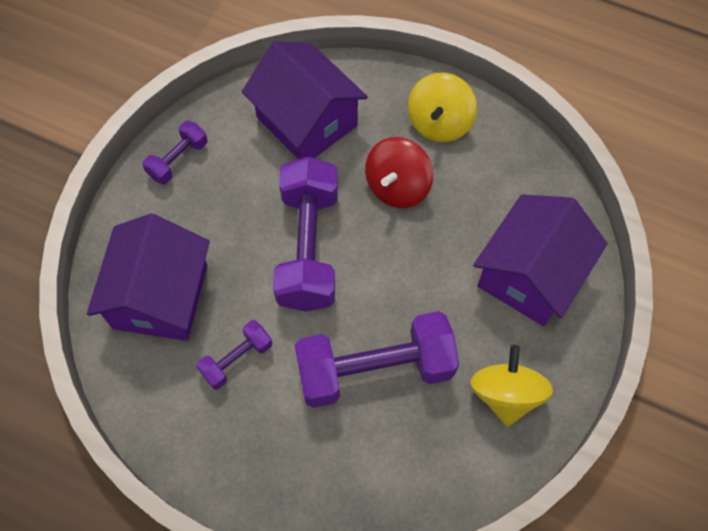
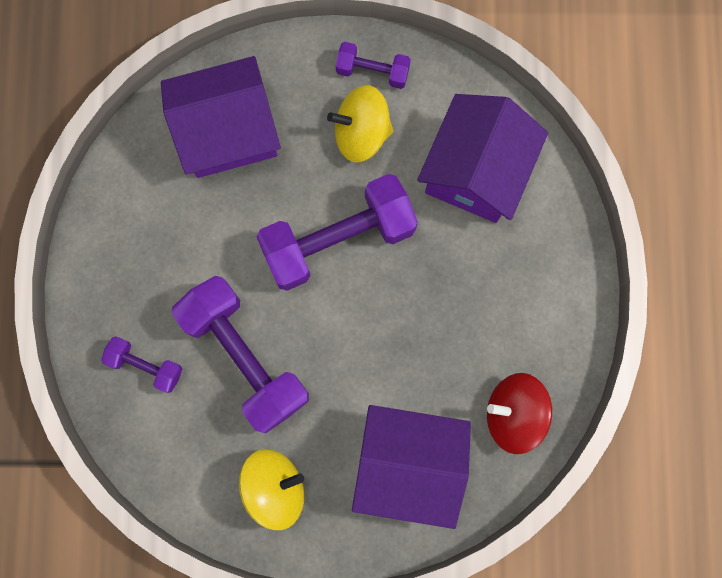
camera: 65 degrees right, 15 degrees up
(237, 359) = (199, 230): purple dumbbell -> purple dumbbell (146, 366)
(397, 186) = (444, 294): red spinning top -> red spinning top (513, 413)
(439, 123) = (540, 304): yellow spinning top -> yellow spinning top (361, 133)

